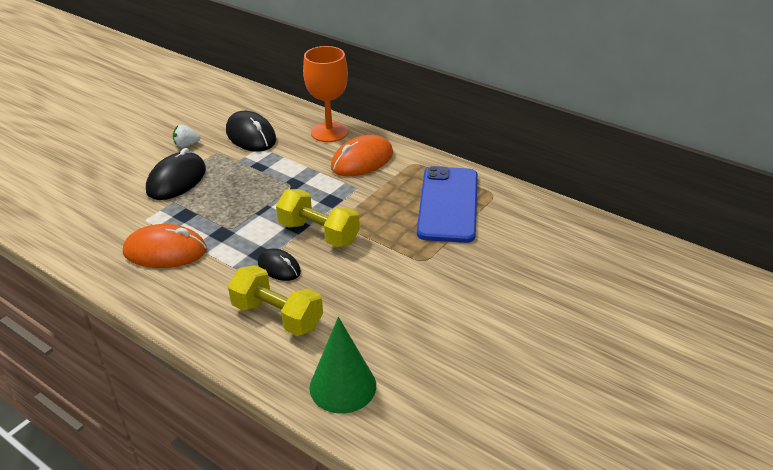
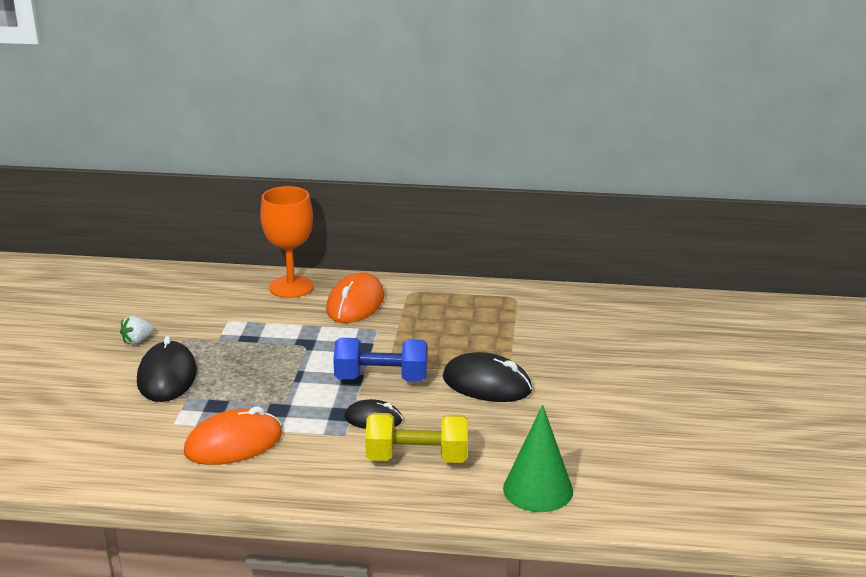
camera: 30 degrees left, 10 degrees down
(251, 136) = (205, 312): black mouse -> black mouse (487, 384)
(319, 233) = (381, 379): yellow dumbbell -> blue dumbbell
(448, 204) = (481, 318): blue phone -> none

